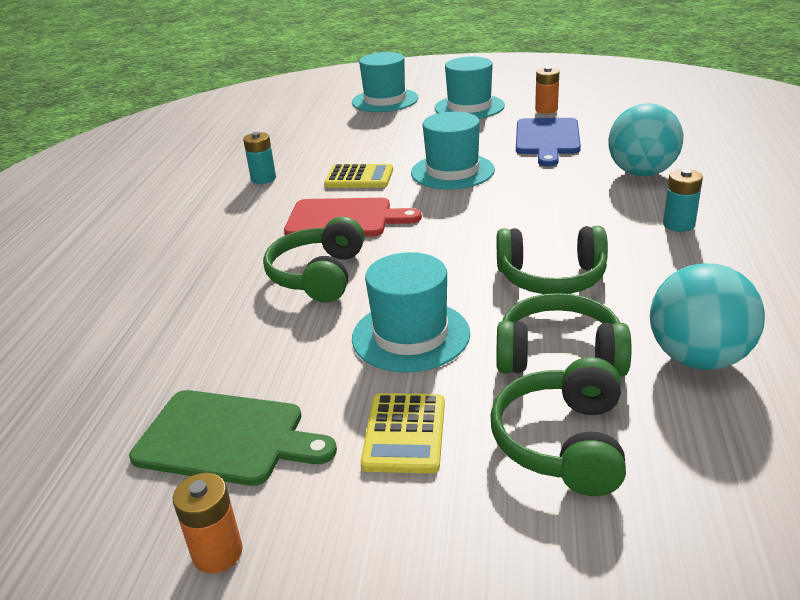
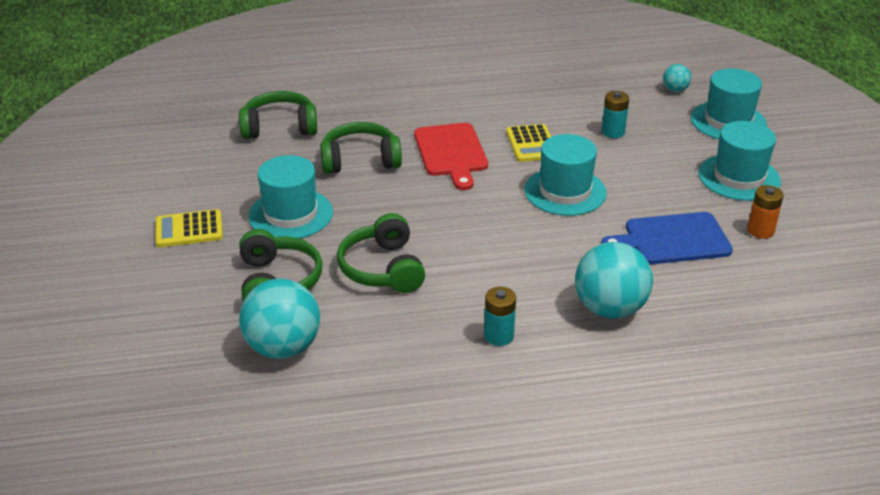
camera: 70 degrees right, 5 degrees up
(217, 553) = (97, 189): orange battery -> none
(226, 438) = (180, 169): green cutting board -> none
(263, 179) = (510, 98): turquoise battery -> turquoise battery (613, 132)
(318, 111) = (675, 90): none -> turquoise ball
(563, 442) = (185, 291): green headphones -> green headphones (280, 127)

